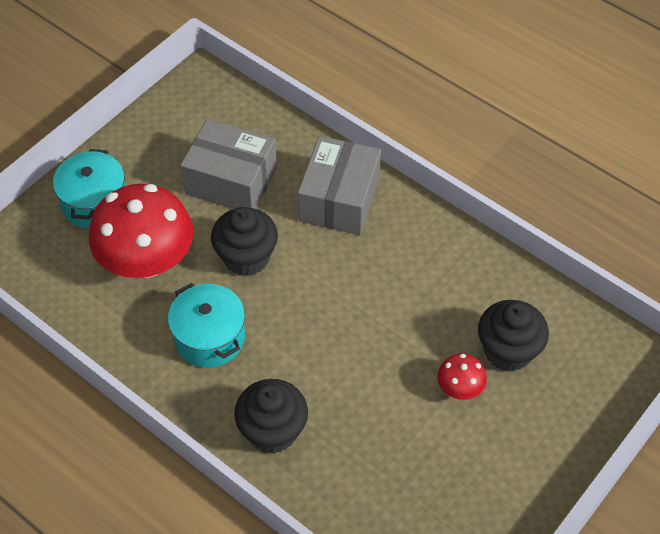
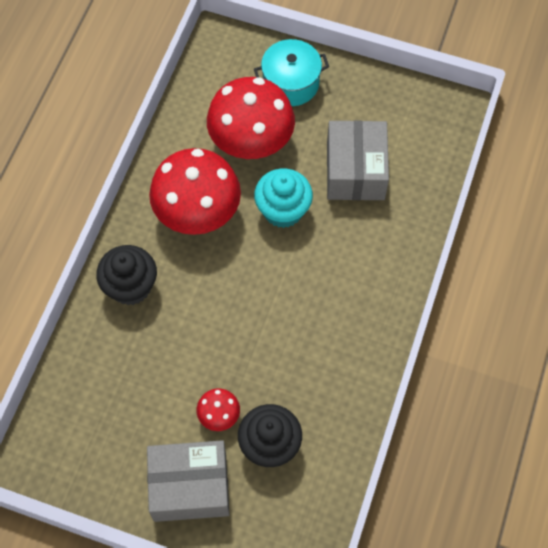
camera: 70 degrees right, 10 degrees up
(209, 337) = (197, 212): turquoise pot -> red mushroom
(246, 258) = (283, 210): black cupcake -> turquoise cupcake
(339, 199) = (373, 260): grey box -> grey box (190, 486)

